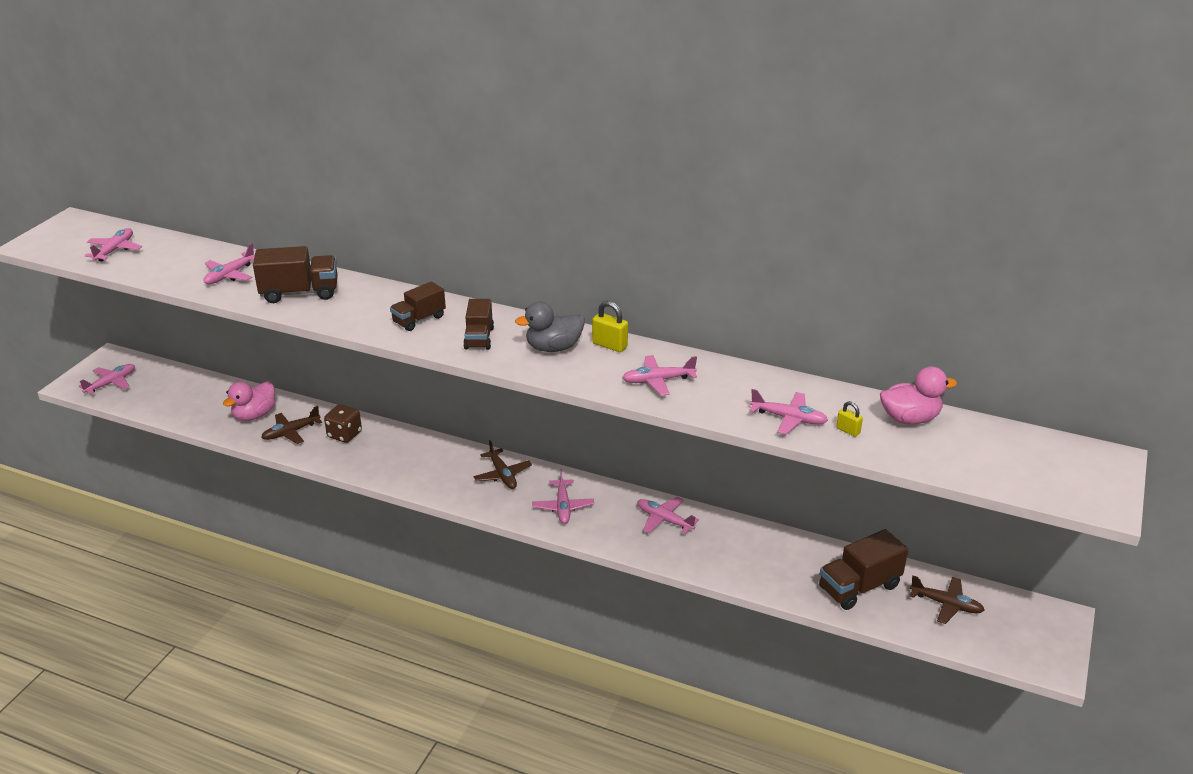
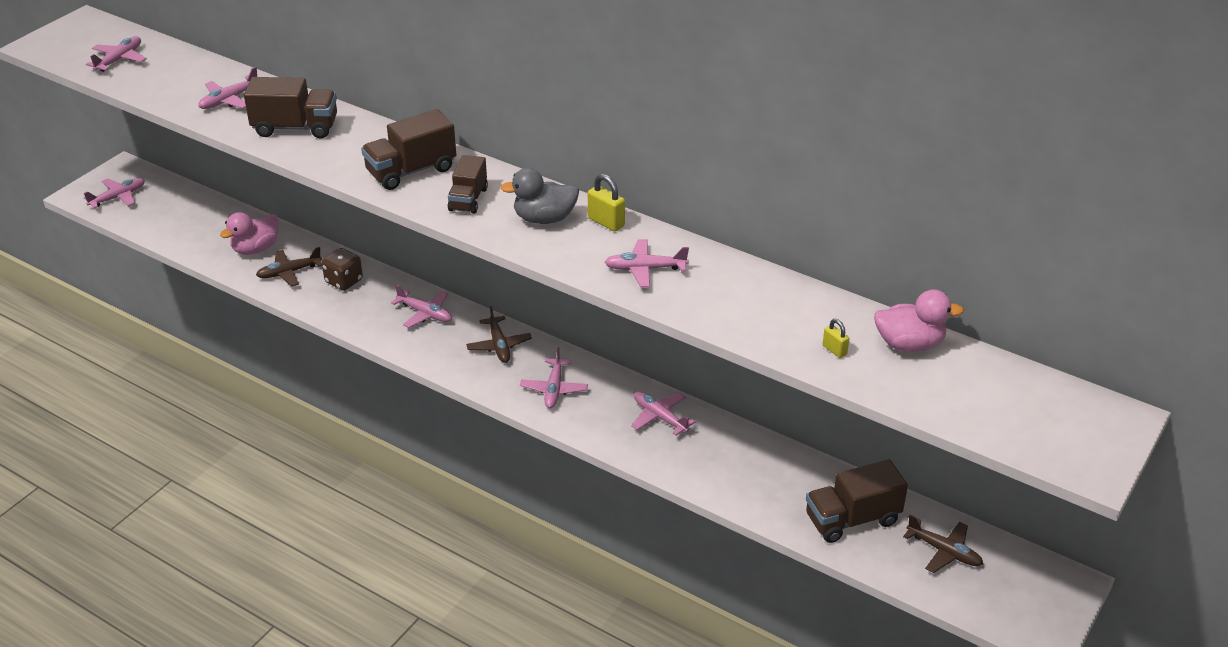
camera: 10 degrees right, 5 degrees up
(419, 319) = (411, 171): brown truck -> brown truck, size x1.52
(789, 418) = (773, 329): pink plane -> pink plane (425, 313)

